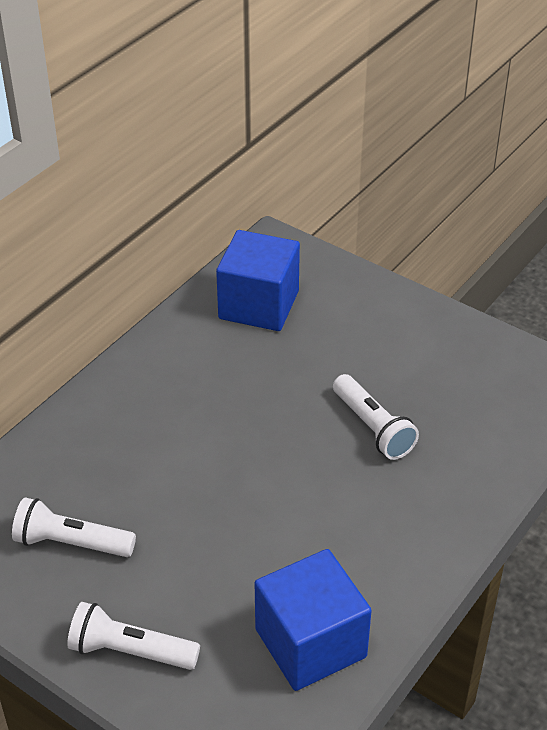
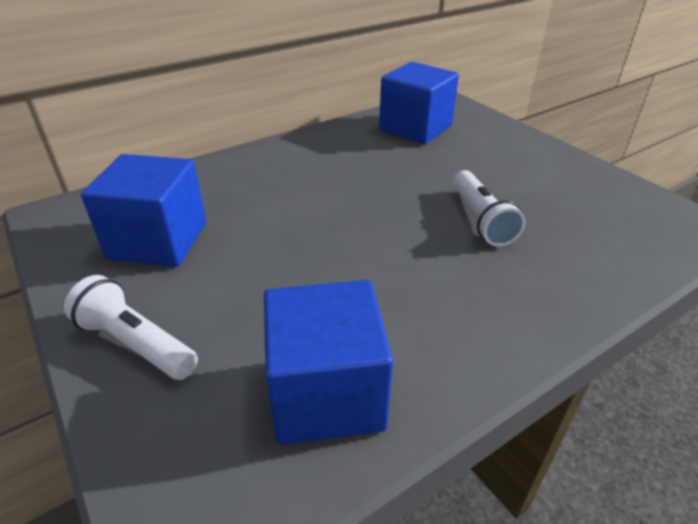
camera: 20 degrees right, 5 degrees down
(71, 543) = (158, 240): white flashlight -> blue cube

